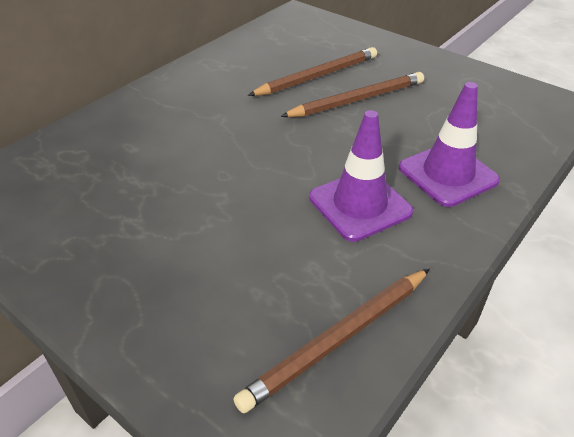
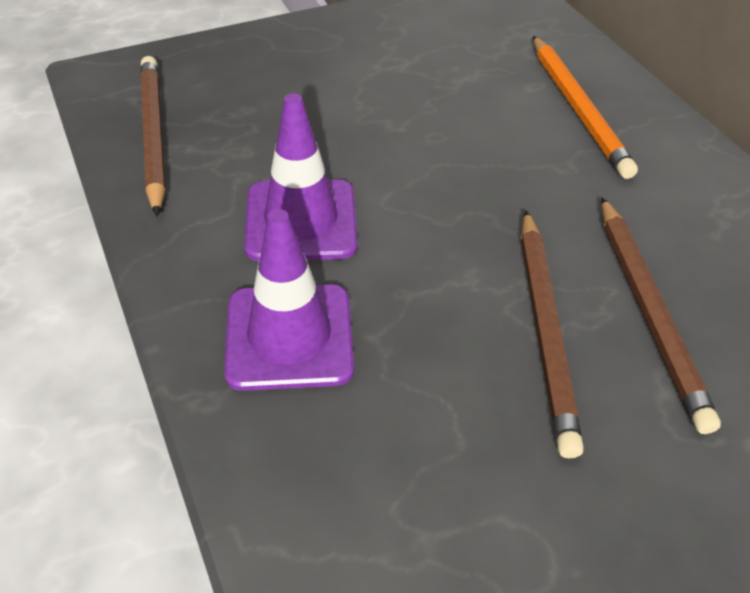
camera: 115 degrees right, 5 degrees up
(151, 124) = (577, 108): none -> orange pencil

